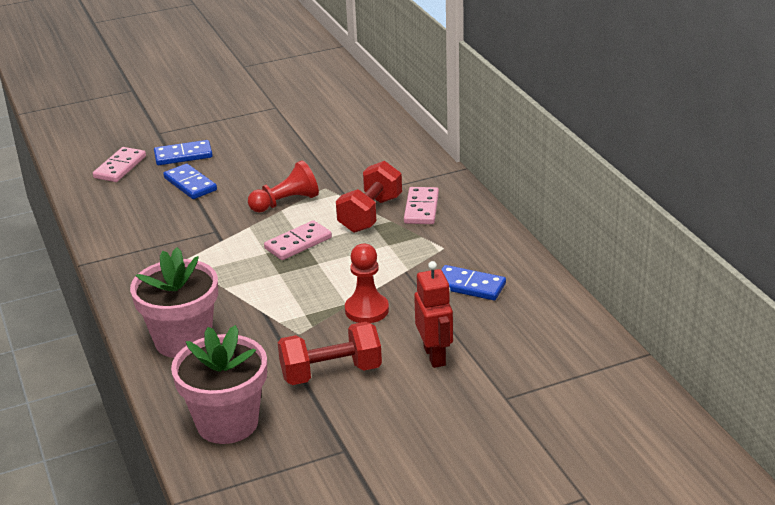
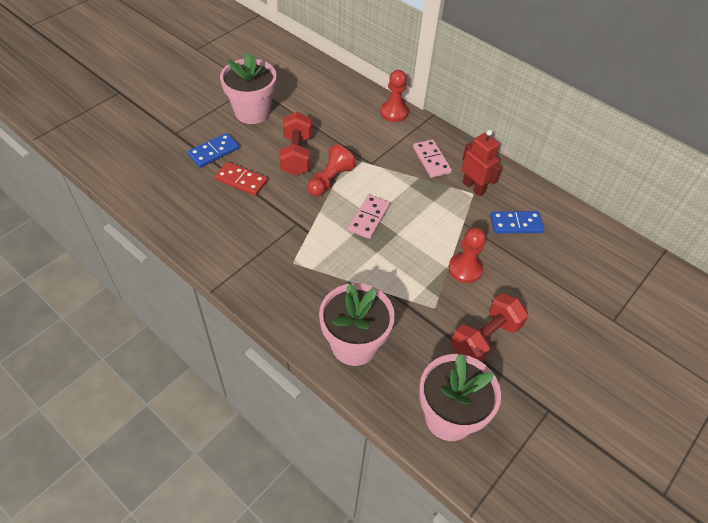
camera: 30 degrees left, 20 degrees up
(120, 167) = (169, 177): pink domino -> none
(190, 184) = (241, 180): blue domino -> red domino
(254, 129) = (252, 112): none -> pink flower pot
(370, 214) = (400, 175): red dumbbell -> red dumbbell (296, 155)
(418, 158) = (394, 112): none -> red pawn
(435, 356) = (541, 297): red robot -> red robot (474, 187)

